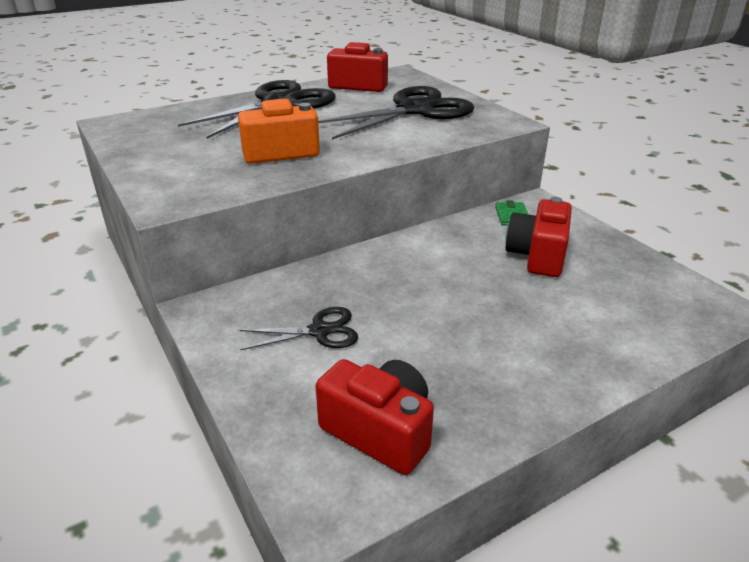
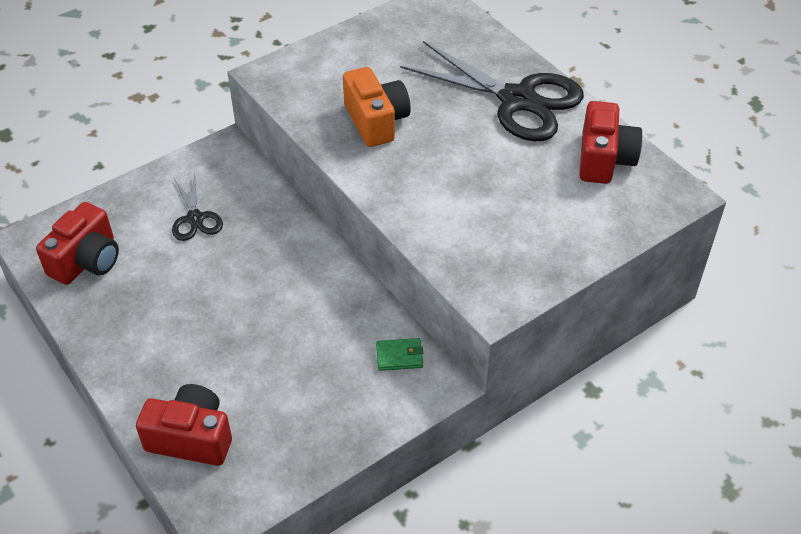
camera: 85 degrees right, 15 degrees up
(414, 110) = (519, 214): black scissors -> none
(537, 255) = (314, 371): red camera -> red camera (191, 438)

